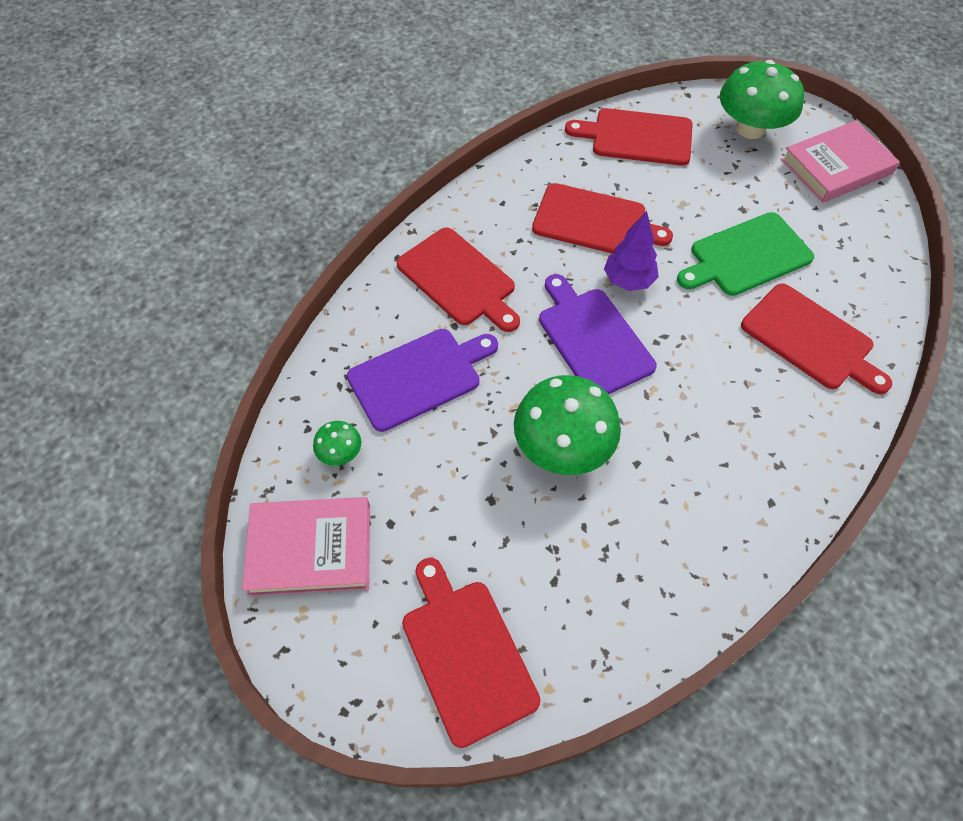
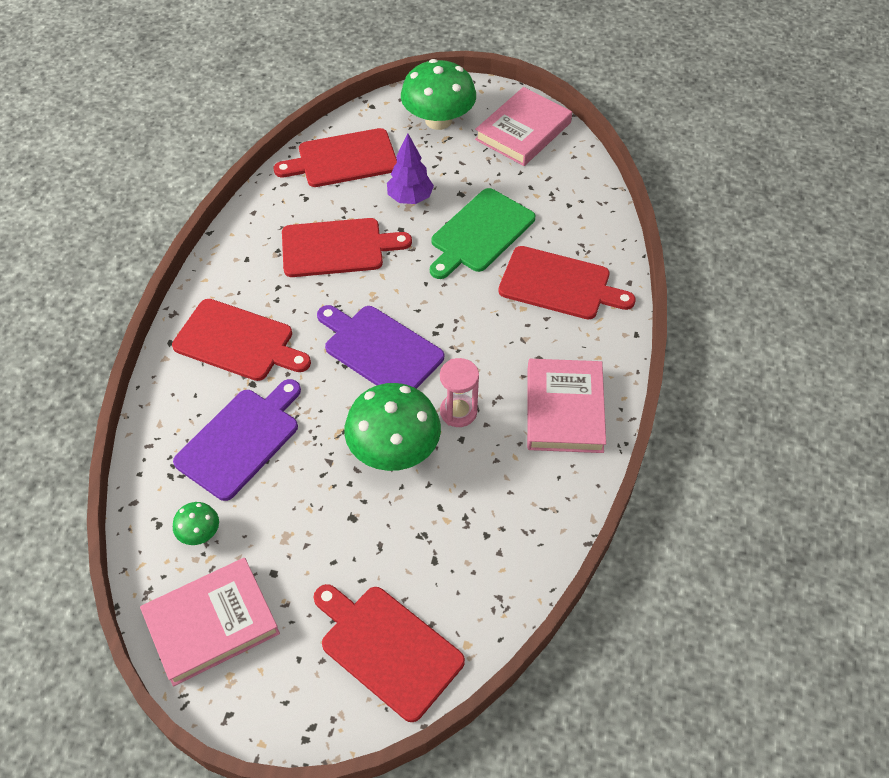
camera: 25 degrees left, 5 degrees down
(628, 281) = (389, 289): purple tree -> purple tree (410, 198)
(646, 433) = (458, 412): none -> pink hourglass
(761, 476) = (564, 409): none -> pink book

